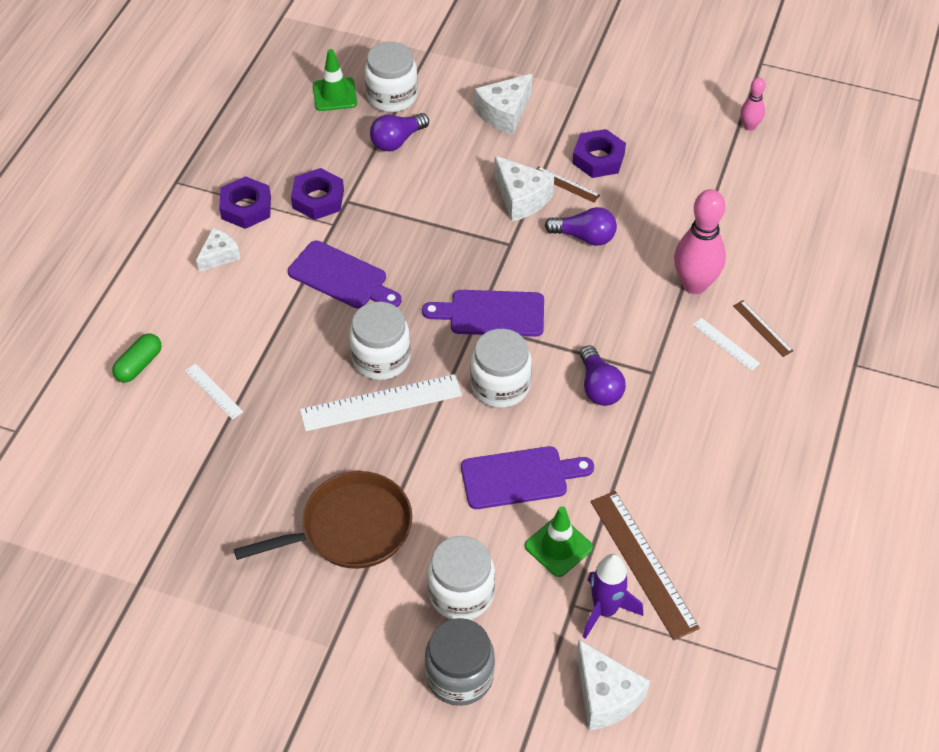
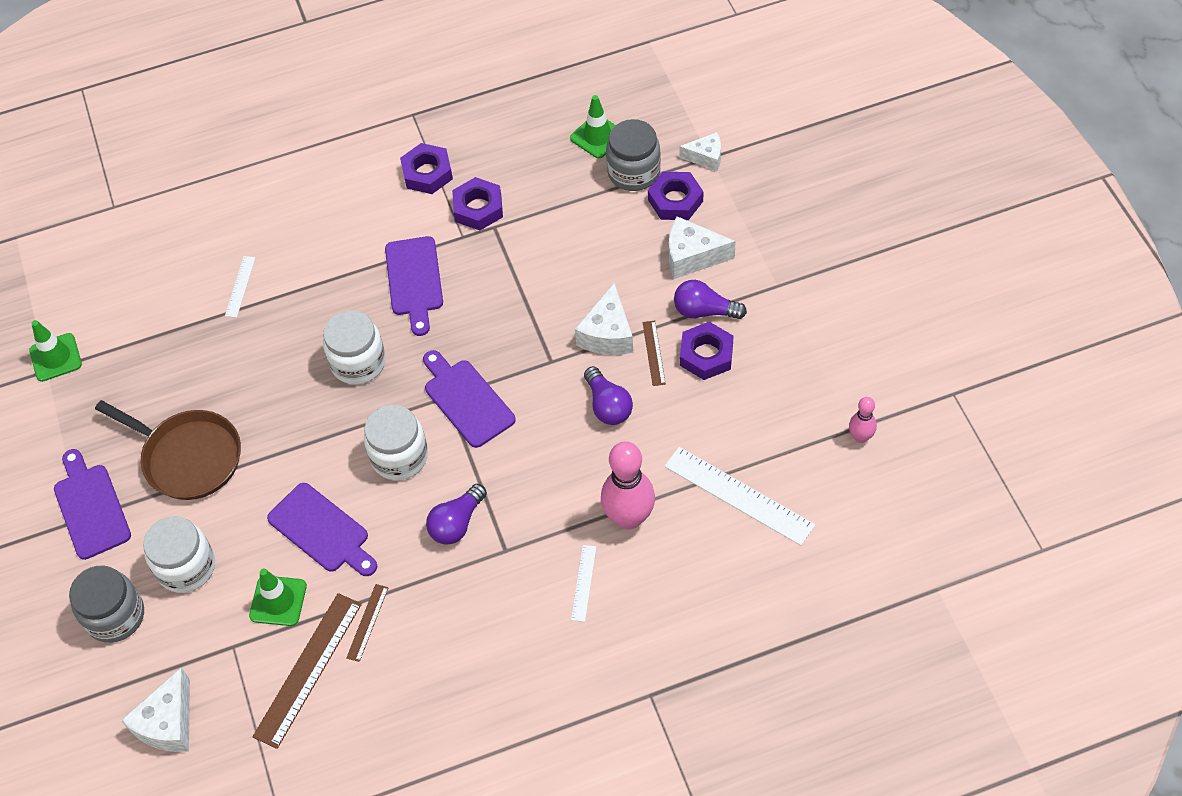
camera: 55 degrees right, 5 degrees up
(132, 568) = (55, 357): none -> green traffic cone
(139, 365) = (226, 227): green capsule -> none
(219, 256) = (366, 194): white cheese -> white cheese (706, 157)
(326, 632) = (90, 507): none -> purple cutting board
(381, 403) = (316, 393): white ruler -> white ruler (738, 495)
(392, 96) = (634, 172): white jar -> grey jar
(397, 141) = (589, 211): purple light bulb -> purple light bulb (704, 311)
(444, 91) = (675, 200): none -> purple nut
(605, 610) = (244, 672): purple rocket -> none
(762, 328) = (626, 599): brown ruler -> brown ruler (367, 622)

